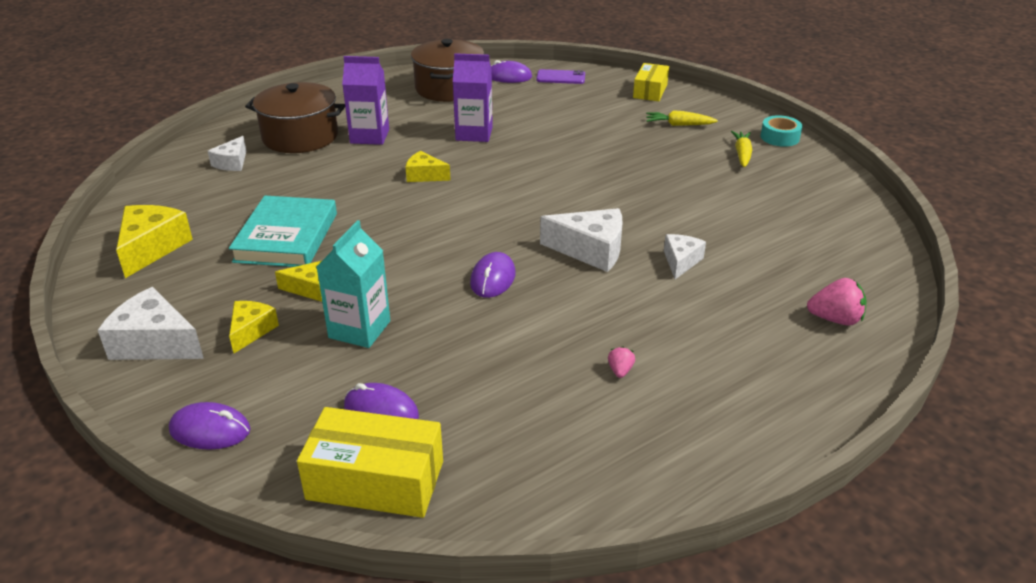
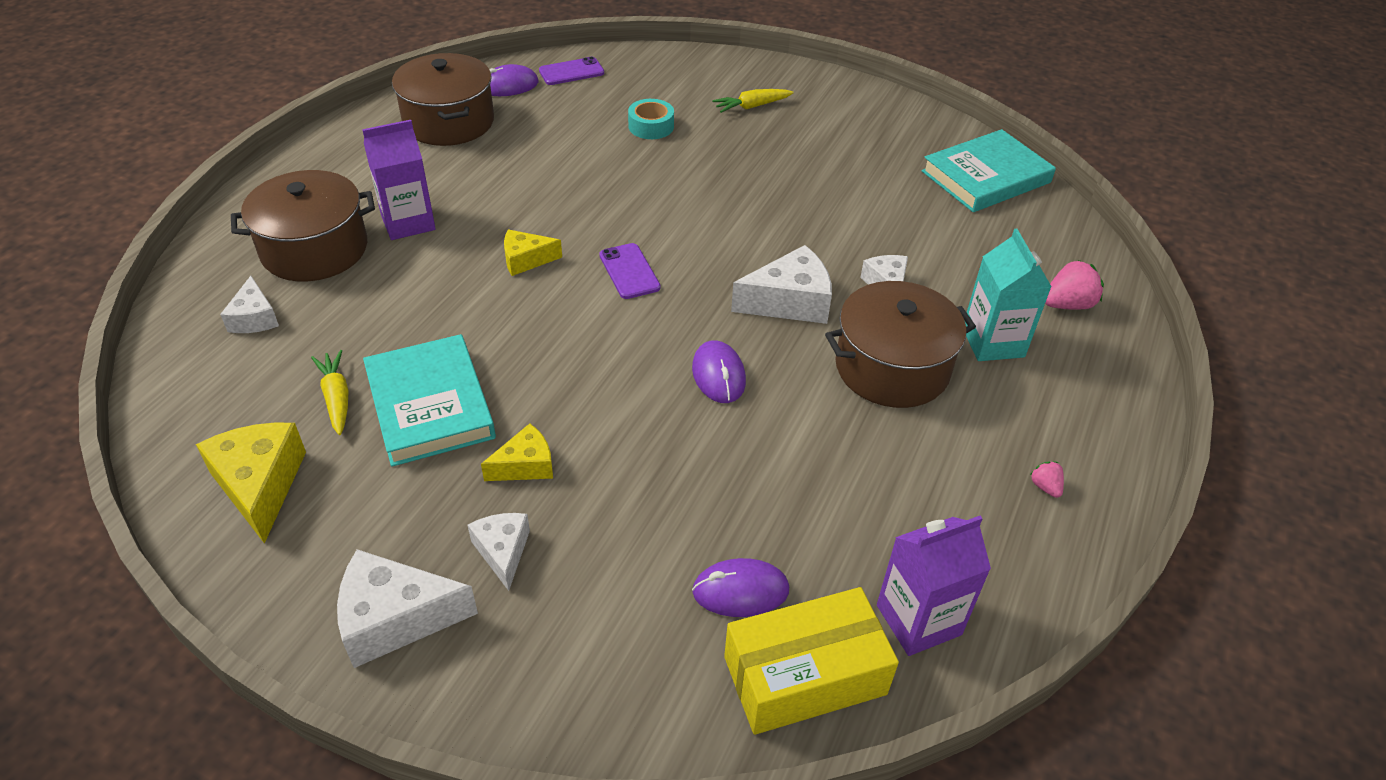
camera: 30 degrees left, 10 degrees up
(210, 430) = (572, 702): purple mouse -> none
(251, 331) = (502, 552): yellow cheese -> white cheese
(359, 329) = (629, 498): turquoise carton -> turquoise carton (993, 342)
(474, 134) = (535, 182): purple carton -> purple carton (918, 620)
(489, 200) = (629, 271): none -> purple phone
(620, 371) = (931, 440): pink strawberry -> pink strawberry (1045, 487)
(633, 315) = (892, 367): none -> brown pot
(650, 91) = (686, 67): yellow box -> none
(742, 154) = (843, 129): yellow carrot -> yellow carrot (336, 398)
(779, 137) = (862, 96): turquoise tape -> turquoise tape (651, 126)
(841, 214) = (986, 177): none -> turquoise book

